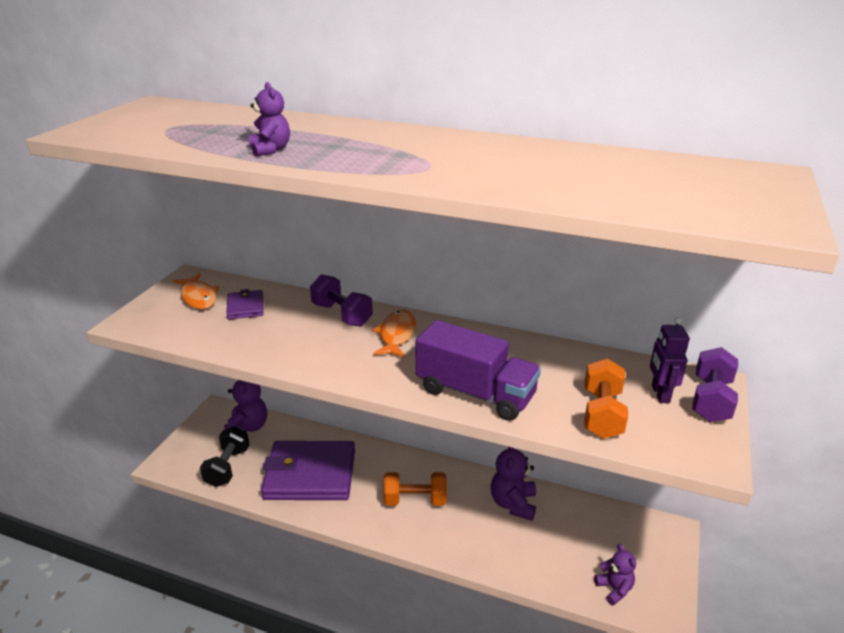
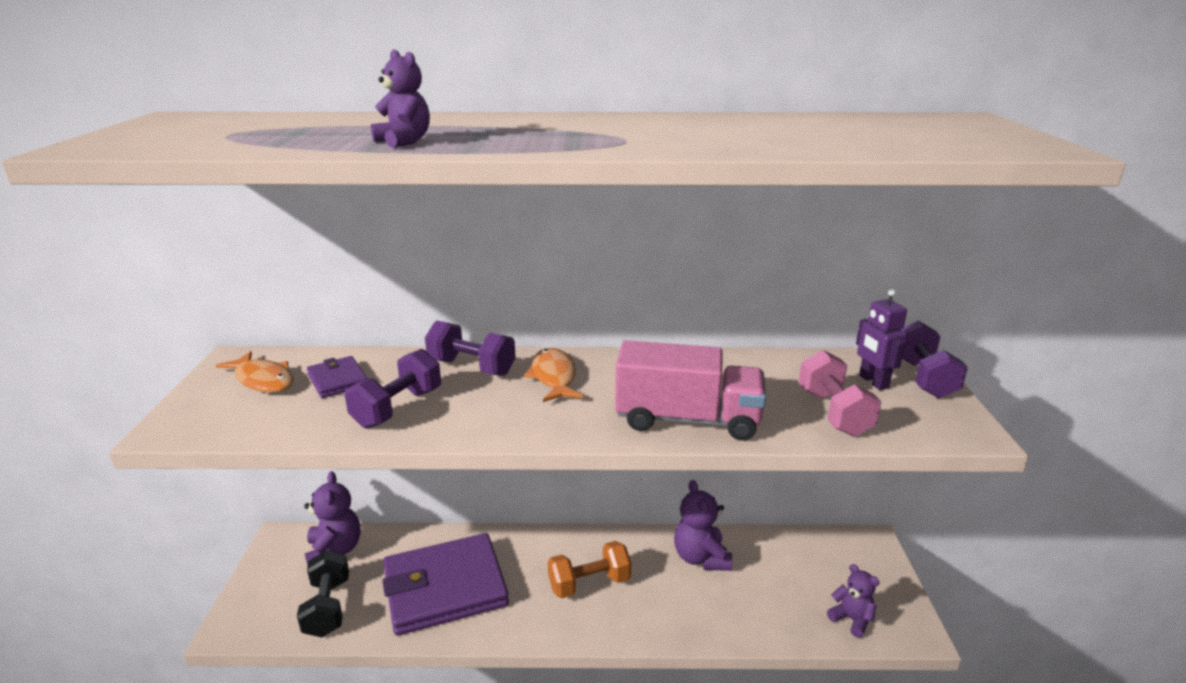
camera: 20 degrees left, 5 degrees down
(272, 338) = (398, 408): none -> purple dumbbell
(475, 393) = (687, 420): purple truck -> pink truck
(602, 414) = (833, 413): orange dumbbell -> pink dumbbell

